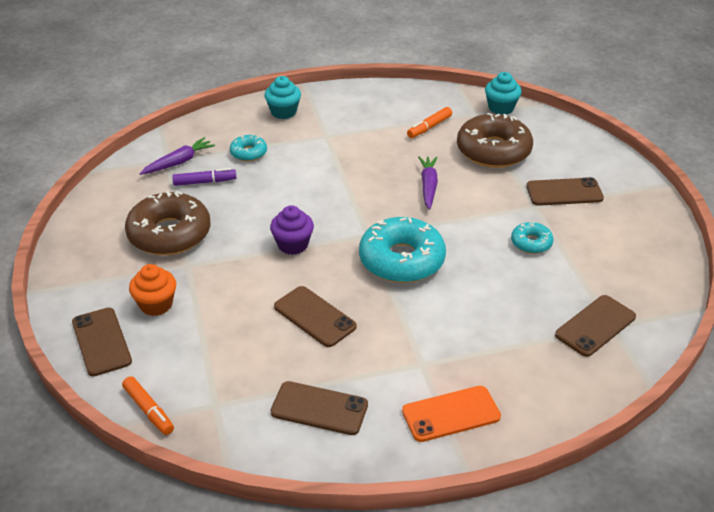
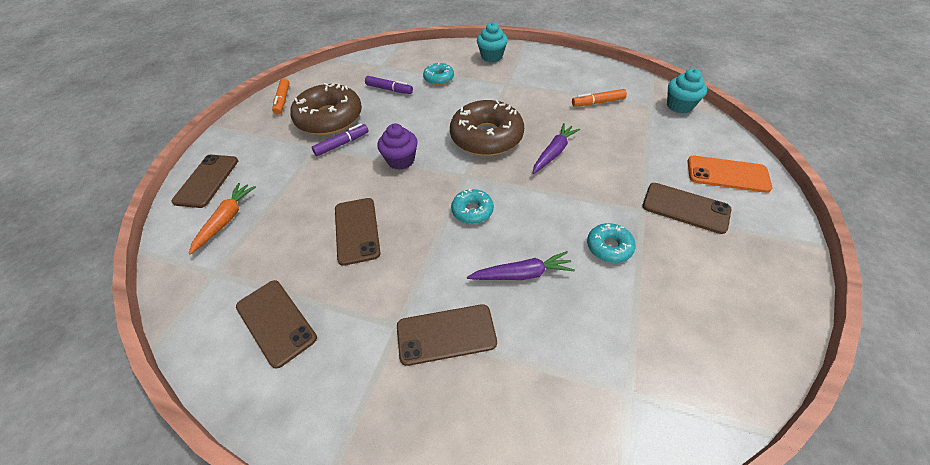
camera: 35 degrees right, 10 degrees up
(148, 410) = (172, 252): orange marker -> orange marker (282, 100)
(156, 304) = (266, 168): orange cupcake -> none
(172, 363) = (226, 220): none -> orange carrot
(179, 162) = (387, 70): purple carrot -> purple carrot (522, 274)
(214, 252) = (342, 144): none -> purple marker
(401, 260) = (472, 211): turquoise donut -> turquoise donut, size x0.49
(451, 414) = (372, 400): orange phone -> orange phone (727, 174)
(493, 150) = (641, 141): brown donut -> brown donut (486, 137)
(595, 326) = (609, 381): brown phone -> brown phone (446, 334)

